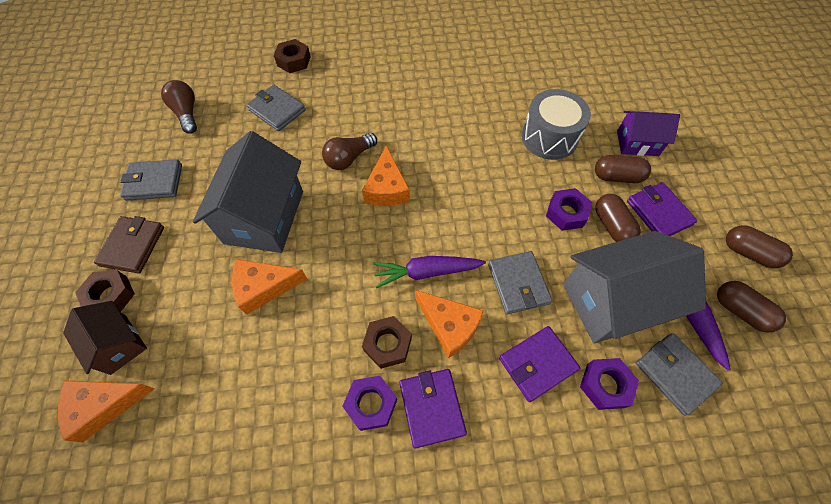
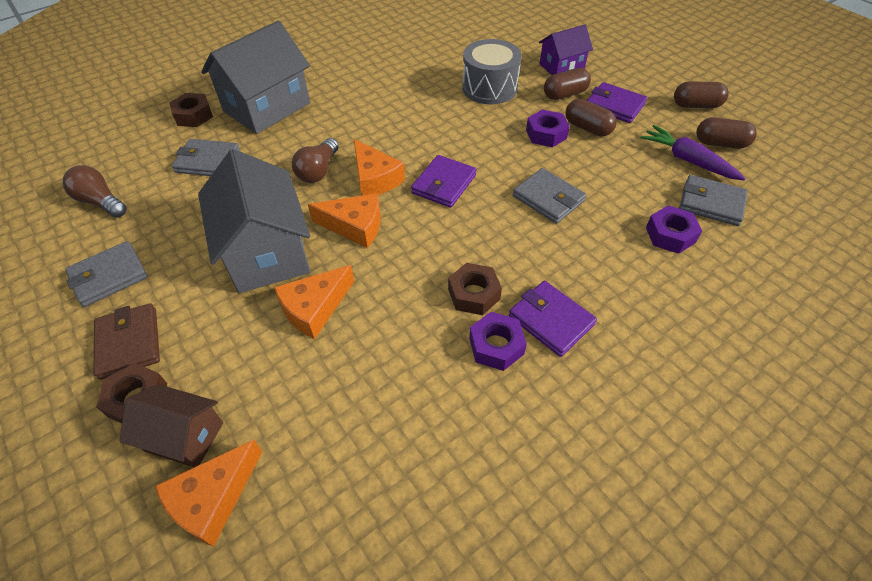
camera: 30 degrees left, 10 degrees down
(426, 272) = (464, 225): purple carrot -> none
(449, 325) = (516, 254): orange cheese -> orange cheese (355, 226)
(537, 364) = (609, 246): purple wallet -> purple wallet (444, 184)
(613, 301) = (630, 177): grey house -> grey house (267, 107)

